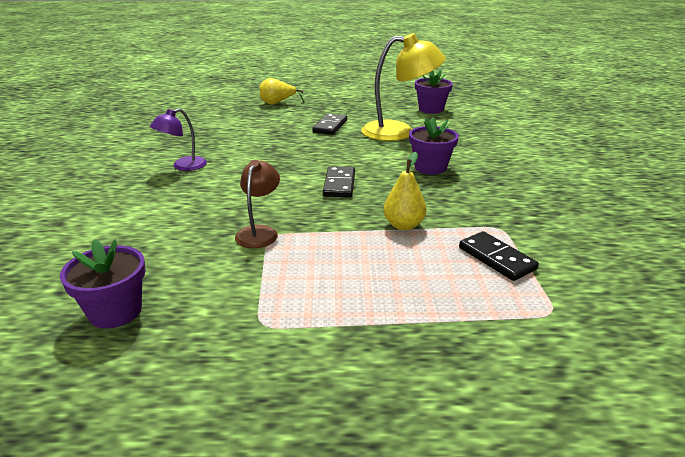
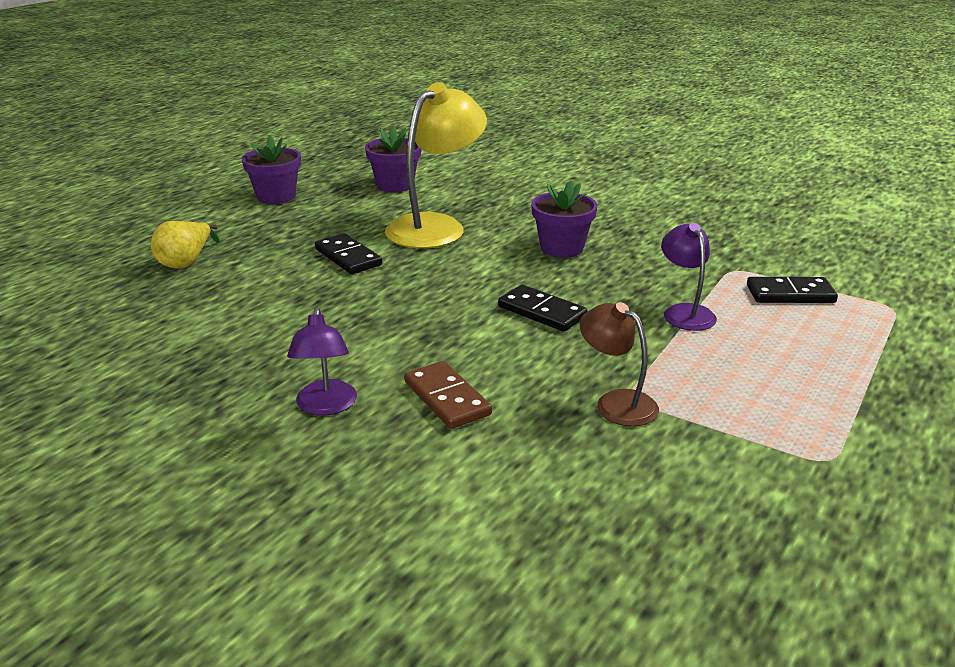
camera: 55 degrees left, 0 degrees up
(115, 311) = (736, 565): purple flower pot -> purple flower pot (276, 197)
(217, 188) = (447, 398): none -> brown domino
(403, 225) = (684, 312): yellow pear -> purple lamp

